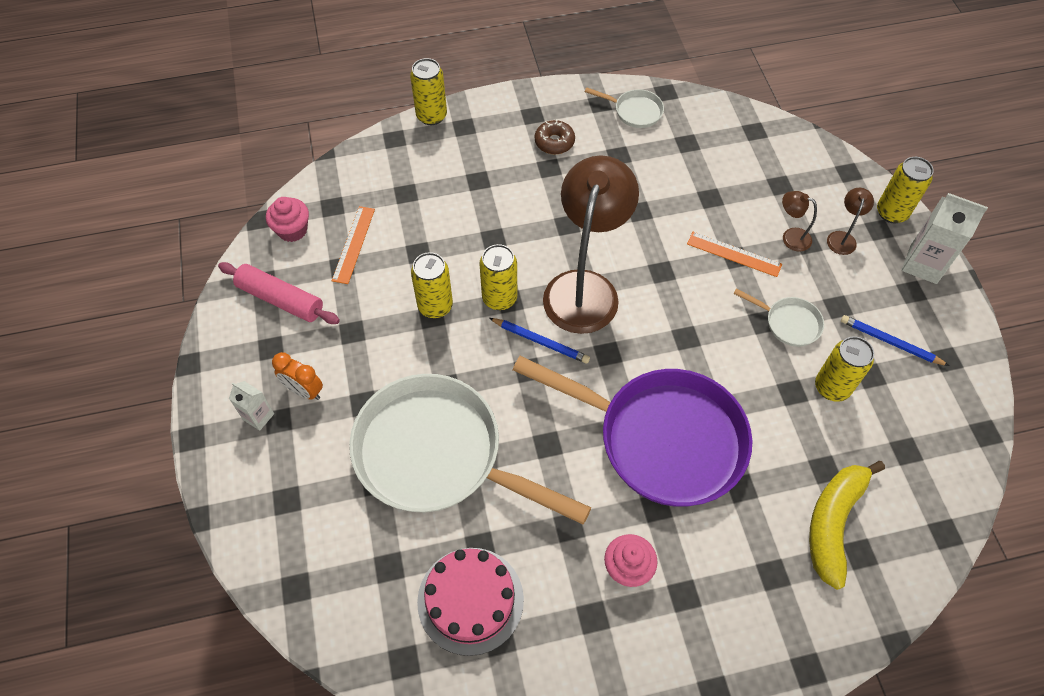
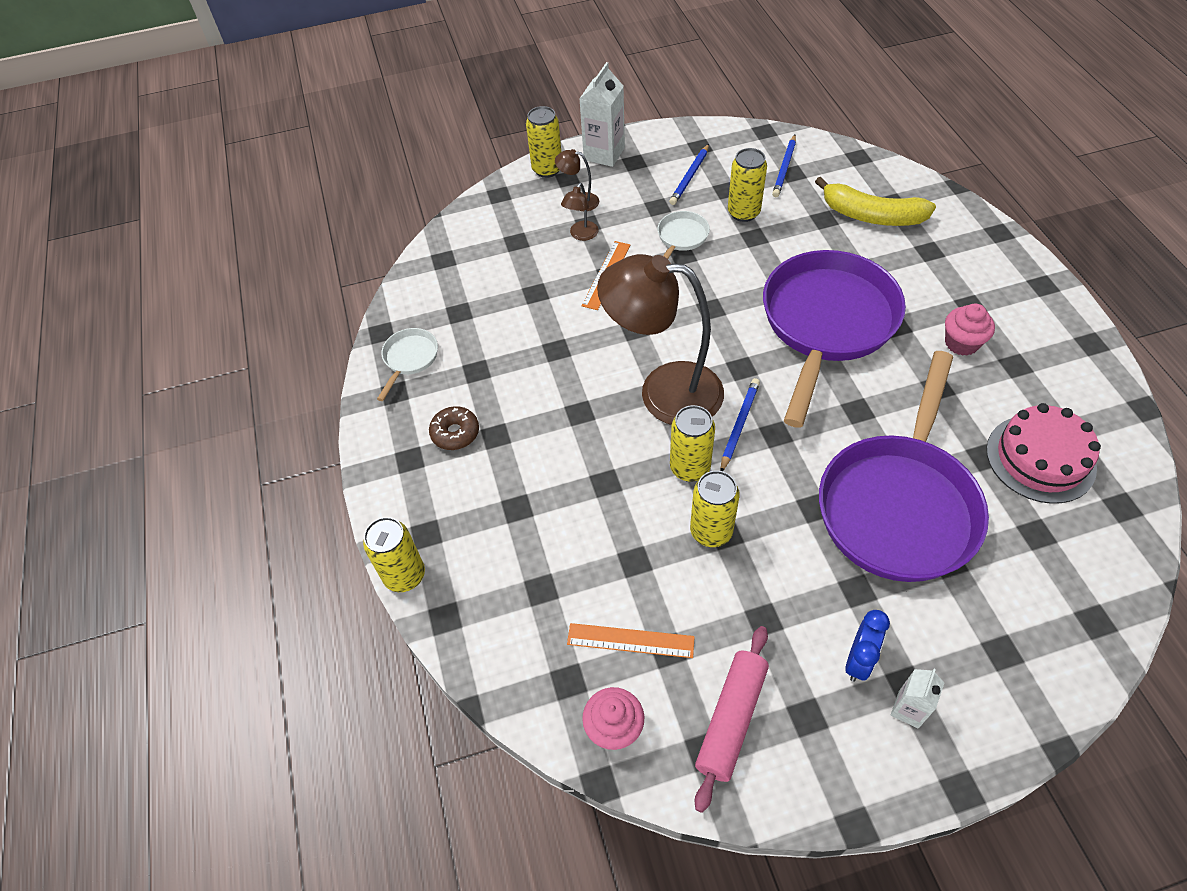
camera: 90 degrees left, 5 degrees down
(304, 391) = (858, 660): orange clock -> blue clock
(437, 455) = (899, 505): white pan -> purple pan
(915, 443) = (784, 168): none -> blue pencil

